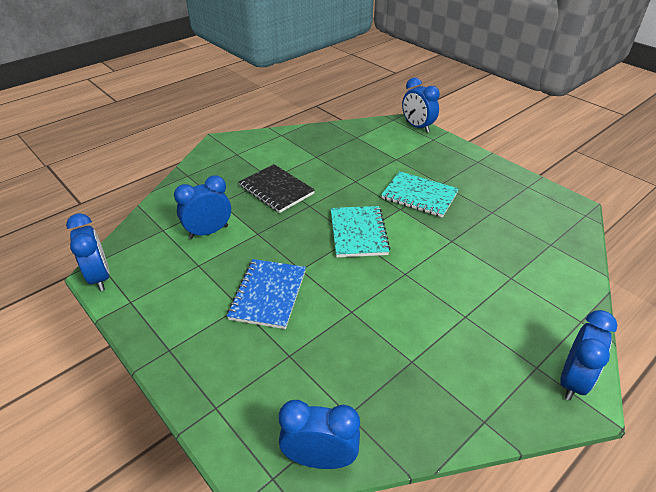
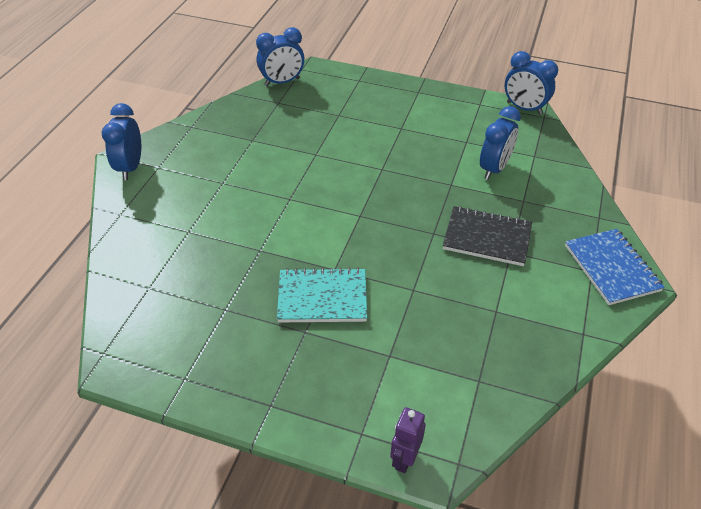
camera: 150 degrees right, 5 degrees up
(268, 295) = (388, 142): blue notebook -> blue notebook (611, 268)
(358, 233) = (358, 221): turquoise notebook -> none
(417, 127) = (404, 458): blue clock -> purple robot

